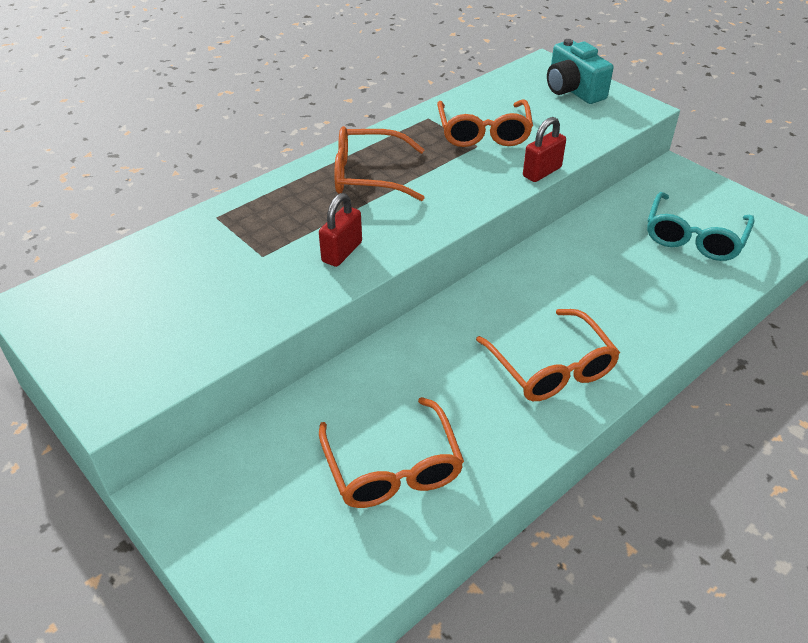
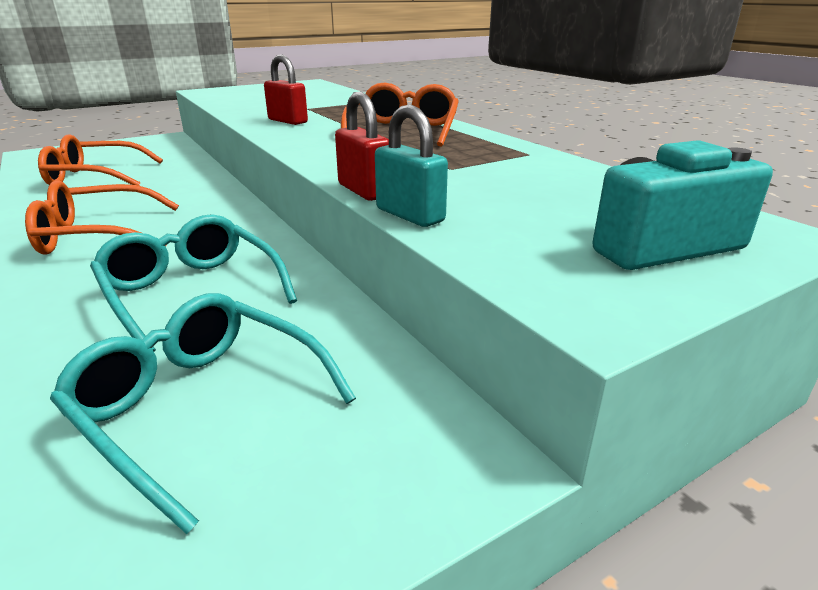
camera: 100 degrees right, 15 degrees down
(483, 132) = (486, 173): orange glasses -> none
(573, 152) = (410, 215): none -> turquoise padlock
(609, 275) = (192, 293): none -> turquoise glasses

